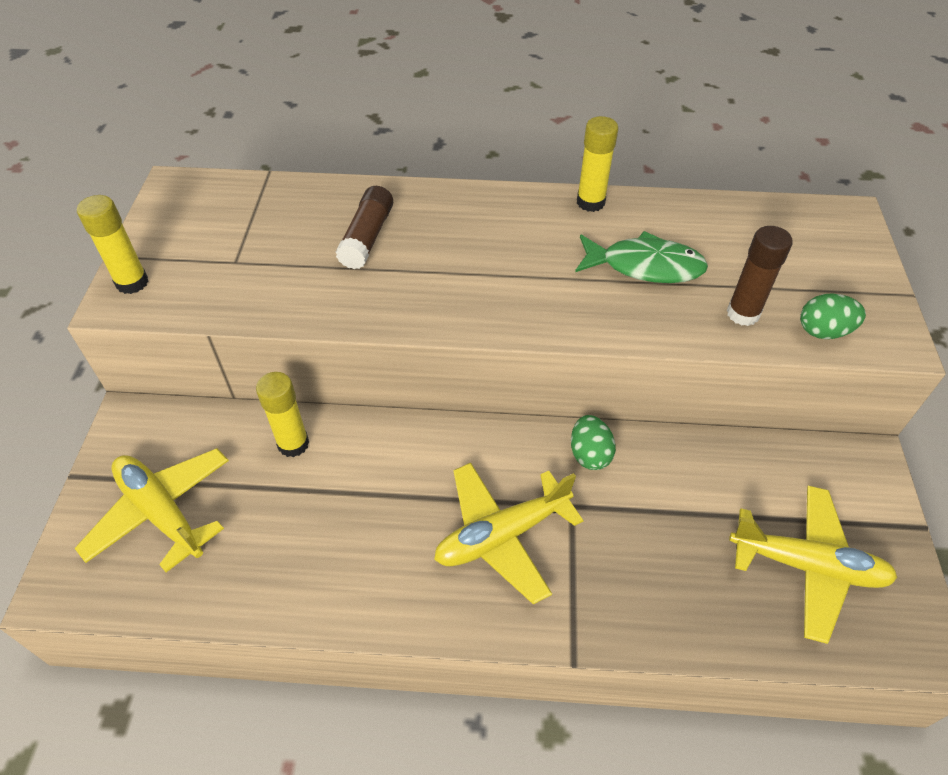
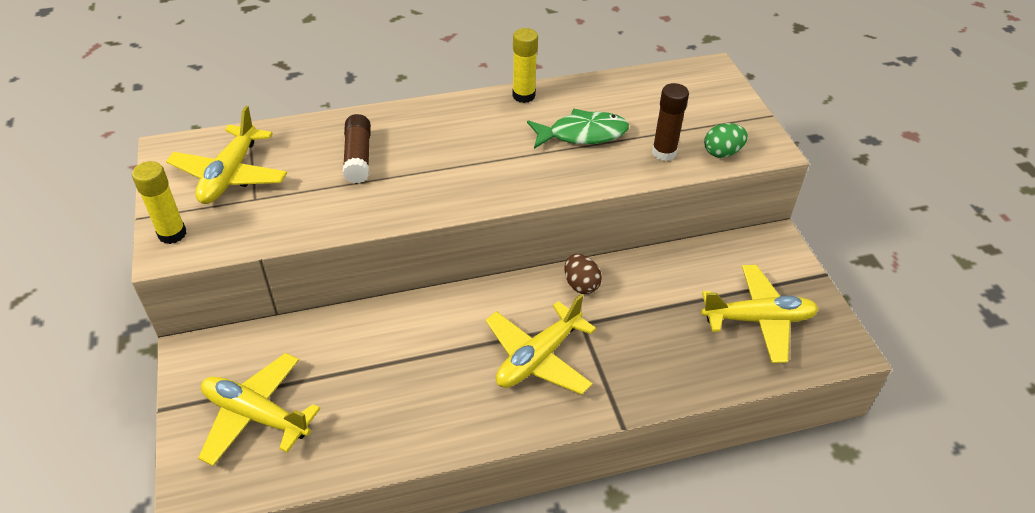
camera: 20 degrees left, 5 degrees down
(222, 228) = (230, 175): none -> yellow plane
(293, 444) = (344, 336): yellow glue stick -> none
(589, 454) = (581, 285): green egg -> brown egg

